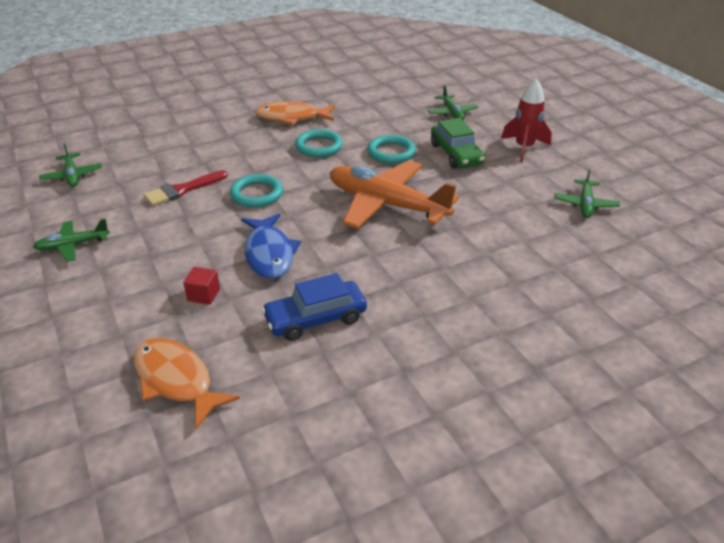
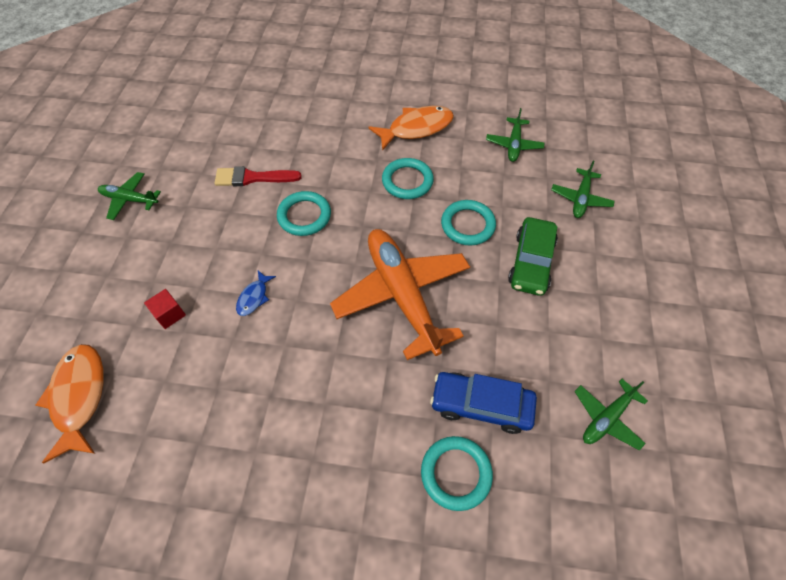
camera: 35 degrees right, 20 degrees up
(72, 176) = (189, 117): green plane -> green plane (514, 145)
(269, 254) = (254, 297): blue fish -> blue fish, size x0.51
(292, 117) = (416, 128): orange fish -> orange fish turned 120 degrees clockwise
(315, 318) = (224, 400): blue car -> blue car (481, 405)
(524, 148) = (614, 293): red rocket -> none
(528, 272) = (456, 473): none -> turquoise ring

